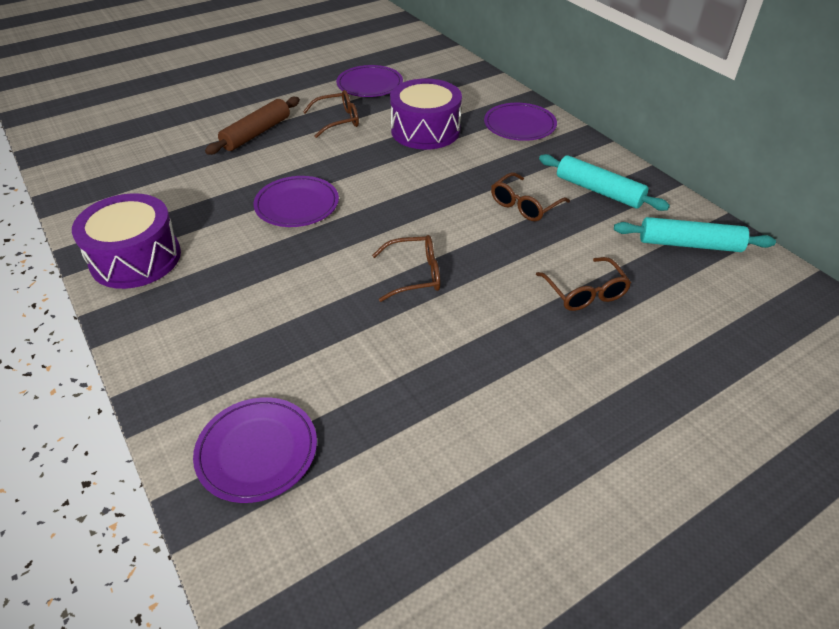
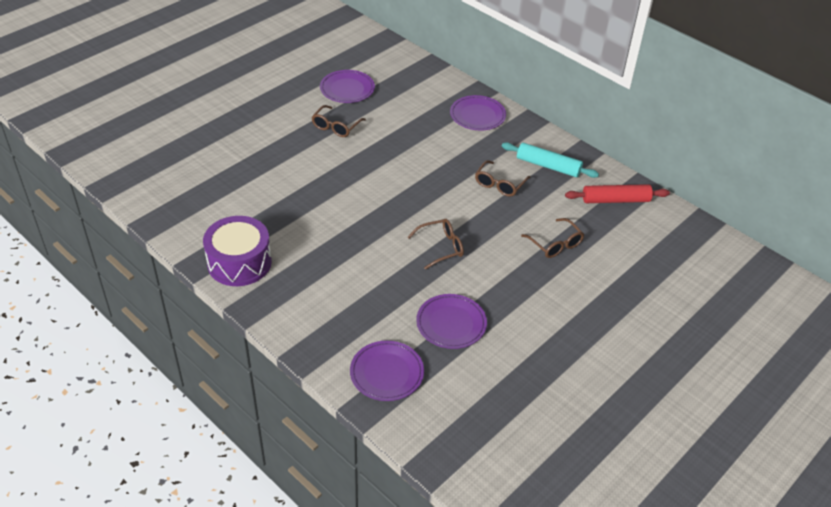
camera: 15 degrees left, 0 degrees up
(256, 133) = (276, 146): brown rolling pin -> none
(297, 205) = (336, 205): purple plate -> purple plate (451, 323)
(338, 120) = (336, 127): brown glasses -> brown glasses turned 150 degrees clockwise
(425, 130) = (407, 128): purple drum -> none
(689, 244) = (615, 200): turquoise rolling pin -> red rolling pin

